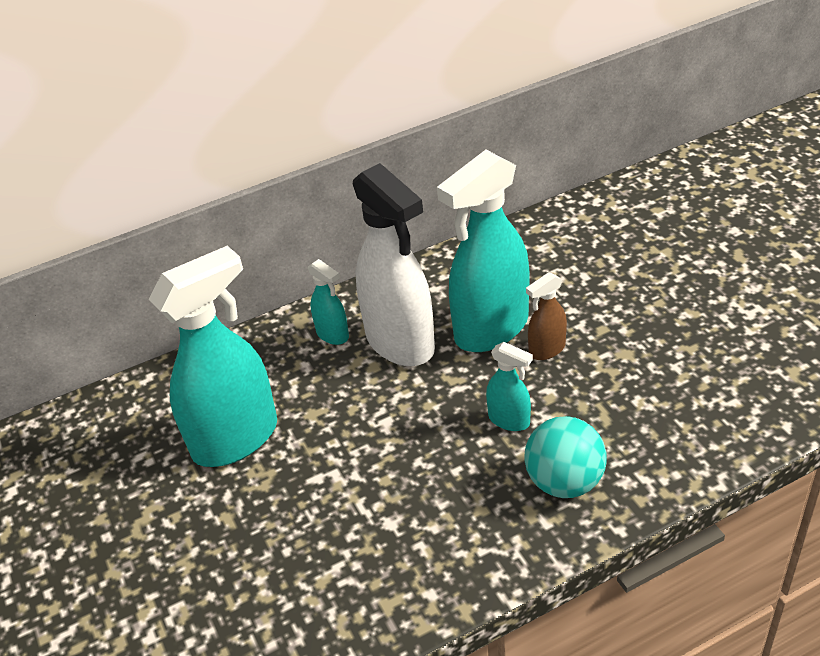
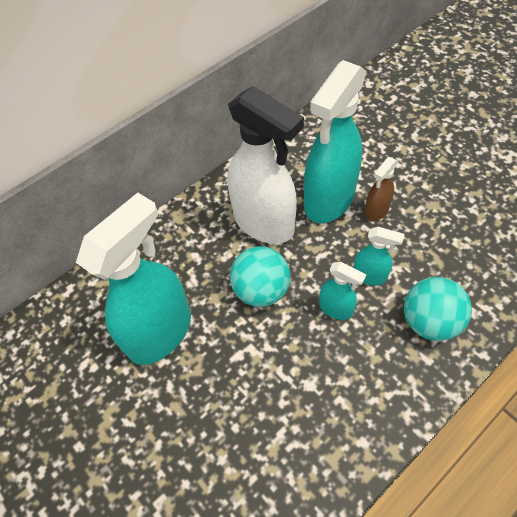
camera: 15 degrees left, 15 degrees up
(333, 334) = (209, 225): turquoise spray bottle -> turquoise spray bottle (336, 308)
(370, 414) = (261, 290): none -> turquoise ball

